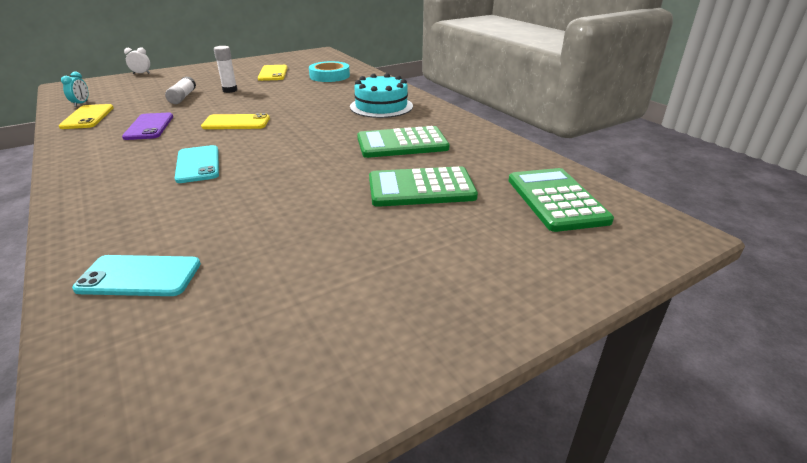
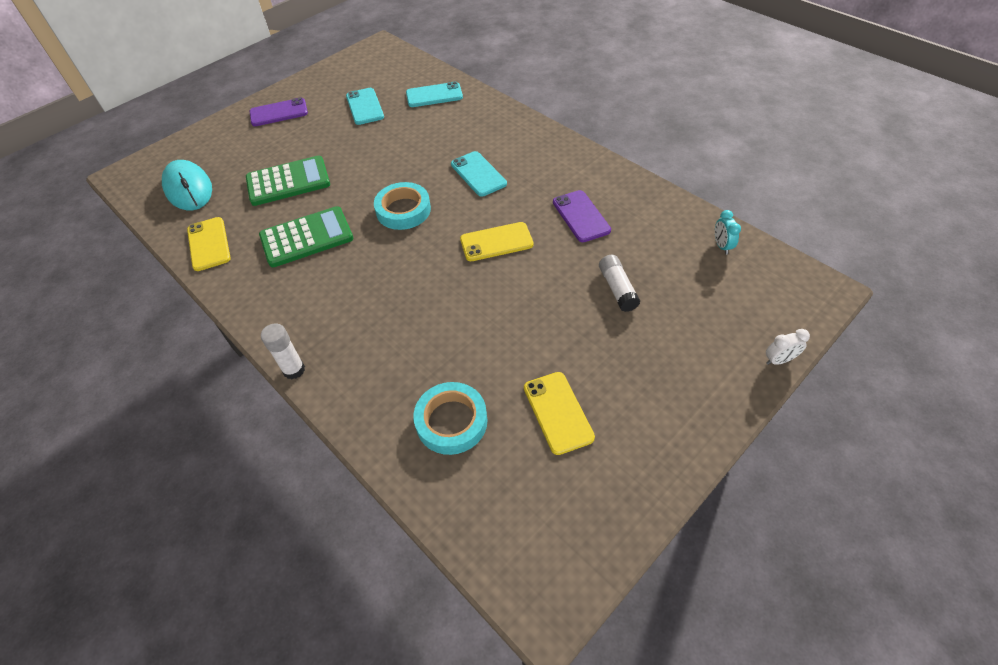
camera: 170 degrees right, 20 degrees up
(88, 117) = (669, 220): yellow phone -> yellow phone (209, 244)
(230, 90) = (573, 324): white glue stick -> white glue stick (294, 370)
(275, 277) = (365, 106): none -> turquoise phone
(299, 149) = (403, 210): none -> turquoise tape
(381, 106) = (340, 316): turquoise cake -> none
(442, 297) = (279, 113): none -> purple phone
(556, 200) = (188, 188): green calculator -> turquoise mouse

